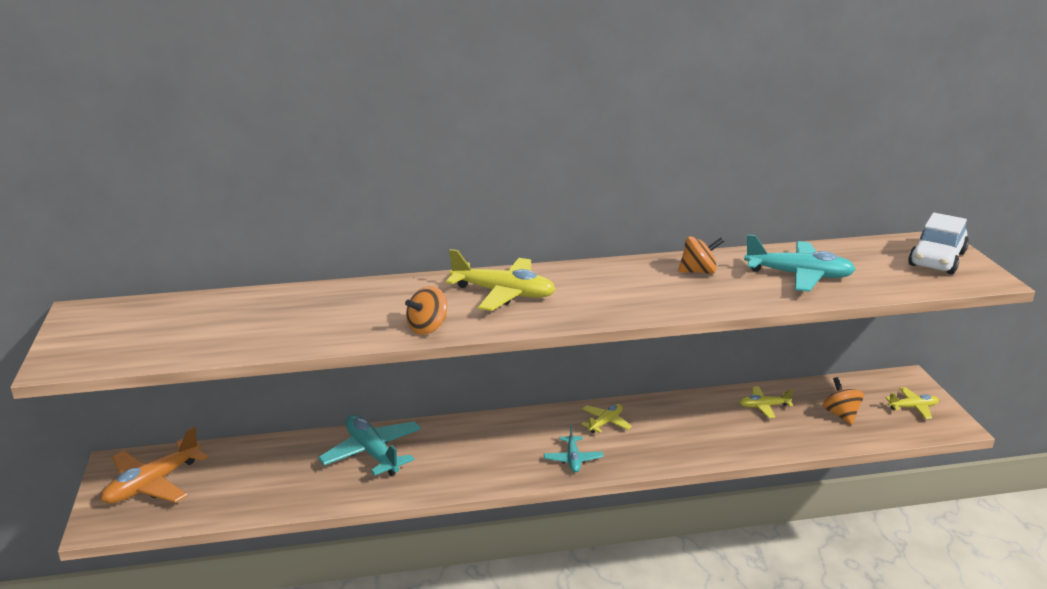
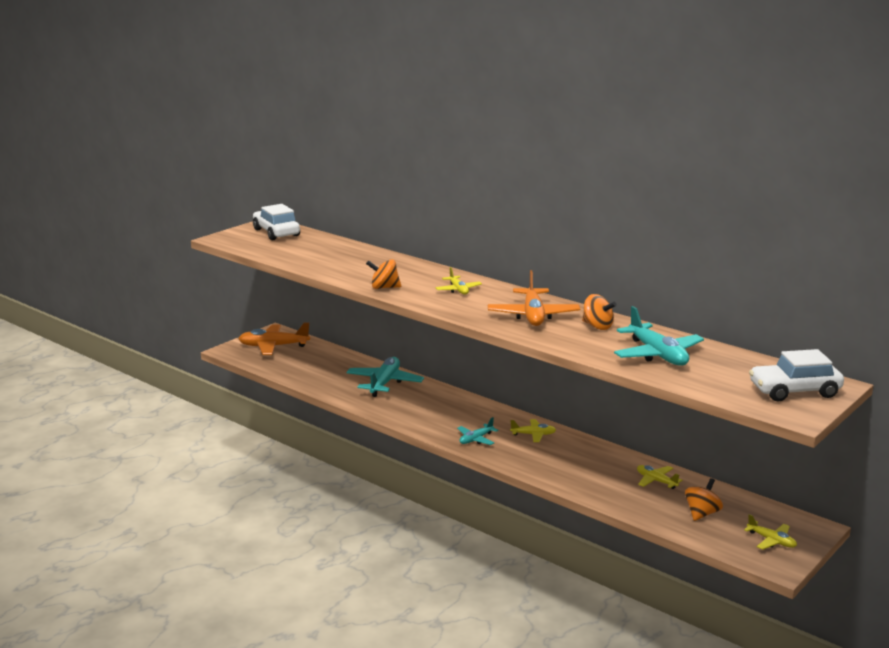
camera: 50 degrees right, 5 degrees down
(123, 319) = (276, 232): none -> white car
(503, 293) = (458, 290): yellow plane -> yellow plane, size x0.55
(630, 287) = (533, 315): none -> orange plane

